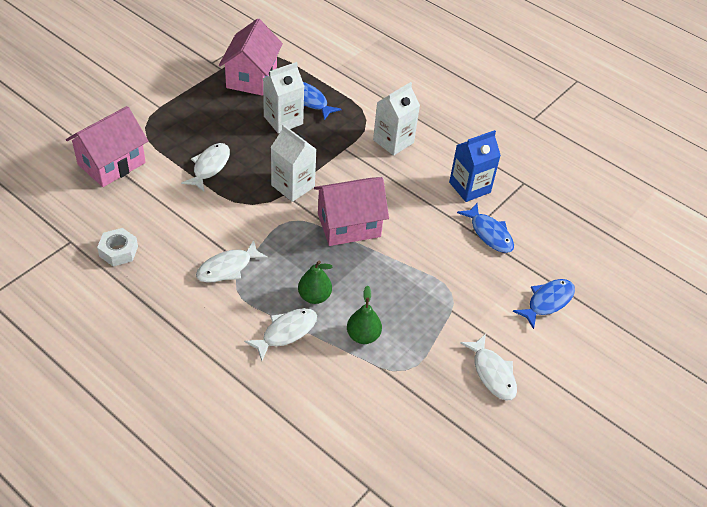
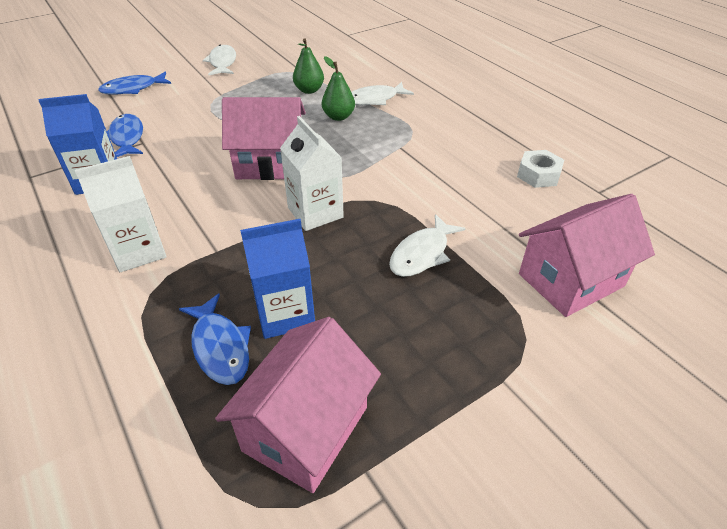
camera: 160 degrees left, 5 degrees down
(227, 268) = (418, 146): white fish -> none
(283, 120) = (285, 314): white carton -> blue carton

